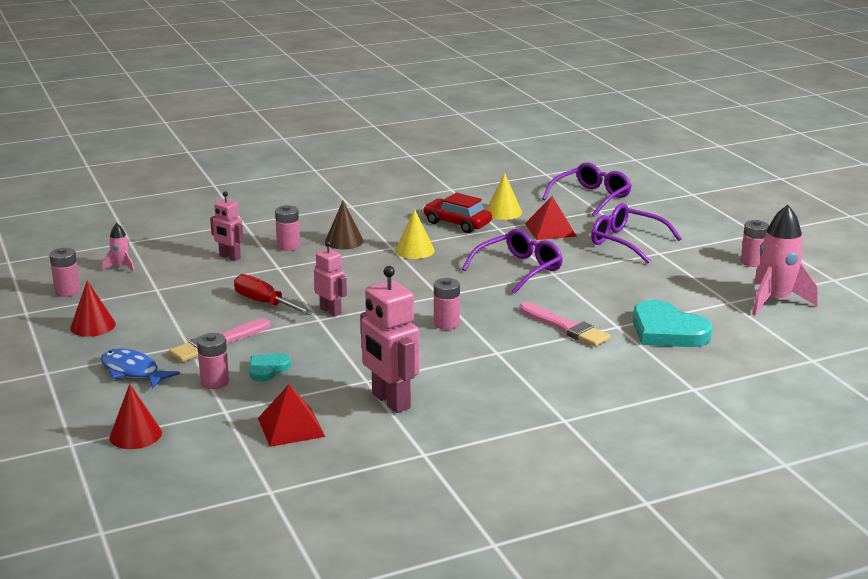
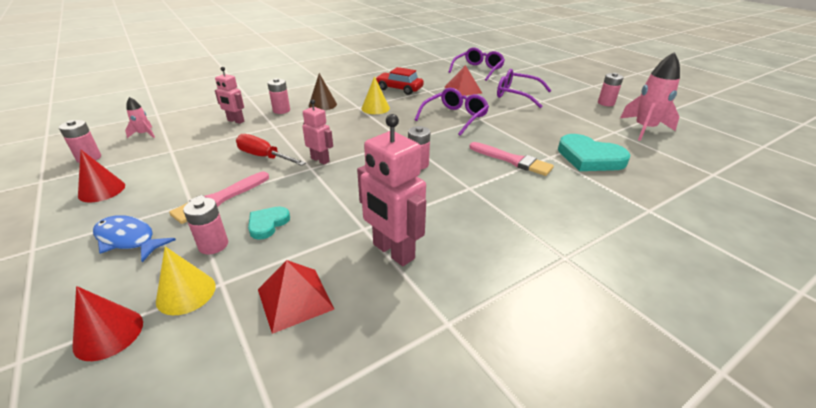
camera: 10 degrees left, 10 degrees up
(503, 212) = (427, 81): yellow cone -> yellow cone (186, 293)

